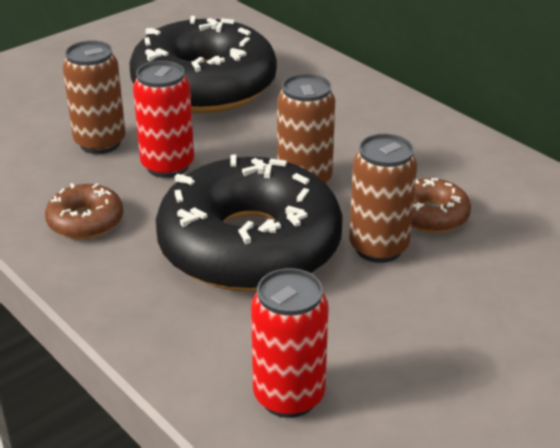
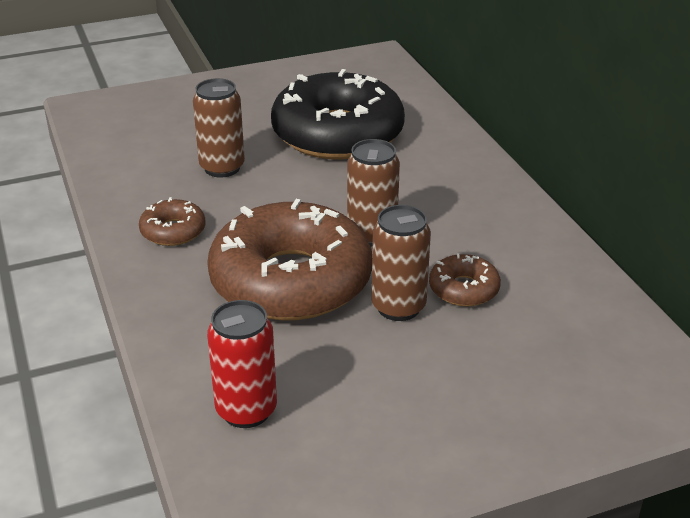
camera: 20 degrees right, 0 degrees up
(167, 166) = (265, 198): red can -> none
(249, 245) = (291, 280): black donut -> brown donut

